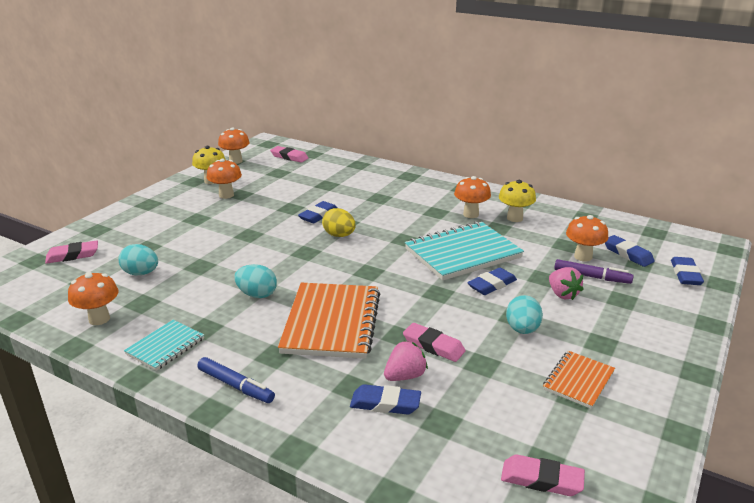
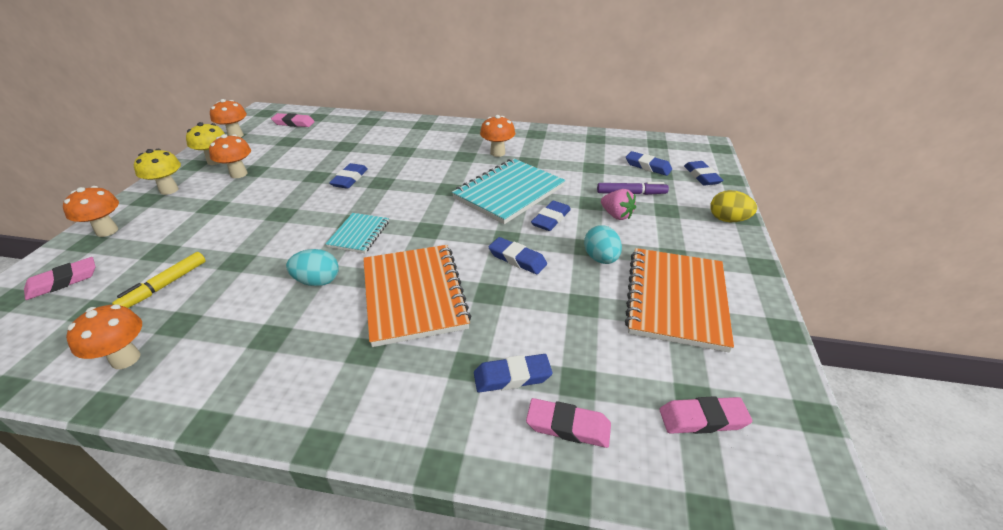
camera: 20 degrees left, 10 degrees up
(141, 273) = (164, 285): turquoise egg -> yellow marker
(165, 346) = (228, 374): turquoise notebook -> turquoise notebook (359, 234)
(235, 386) = (336, 403): blue marker -> none
(339, 235) = (380, 196): yellow egg -> yellow egg (727, 220)
(405, 376) = (517, 338): pink strawberry -> none
(433, 346) = (528, 296): pink eraser -> pink eraser (568, 426)
(439, 313) = (517, 259): none -> blue eraser
(514, 218) = (538, 150): yellow mushroom -> yellow mushroom (169, 190)
(578, 381) = (676, 299): orange notebook -> orange notebook, size x1.88
(583, 257) = (614, 176): orange mushroom -> orange mushroom (107, 231)

